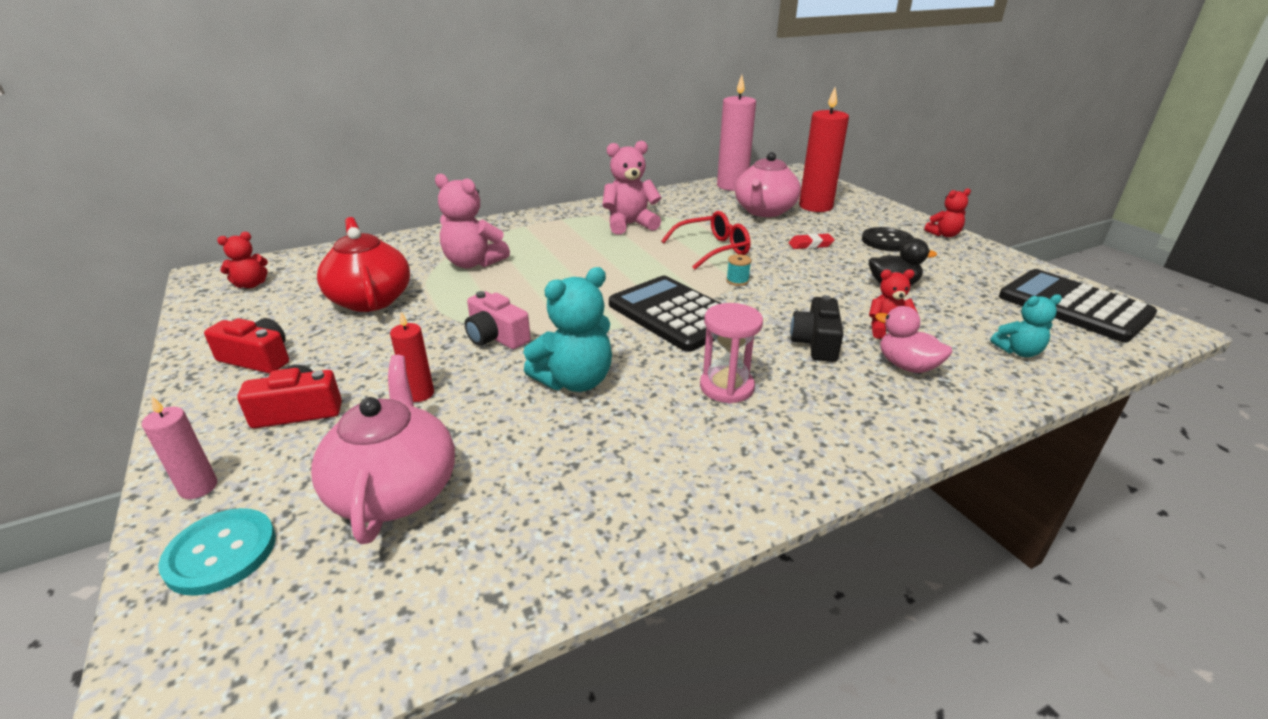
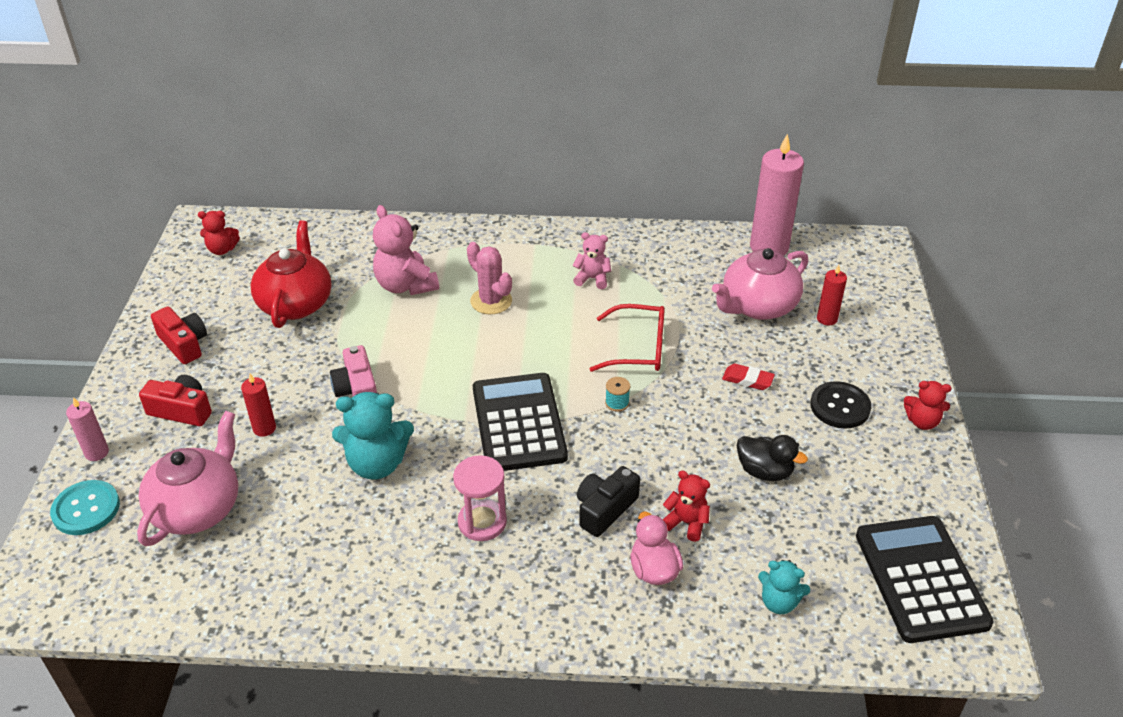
camera: 30 degrees right, 10 degrees up
(562, 254) = (491, 301): none -> pink cactus
(629, 225) = (592, 279): pink teddy bear -> pink teddy bear, size x0.58
(815, 206) = (827, 319): red candle -> red candle, size x0.49

